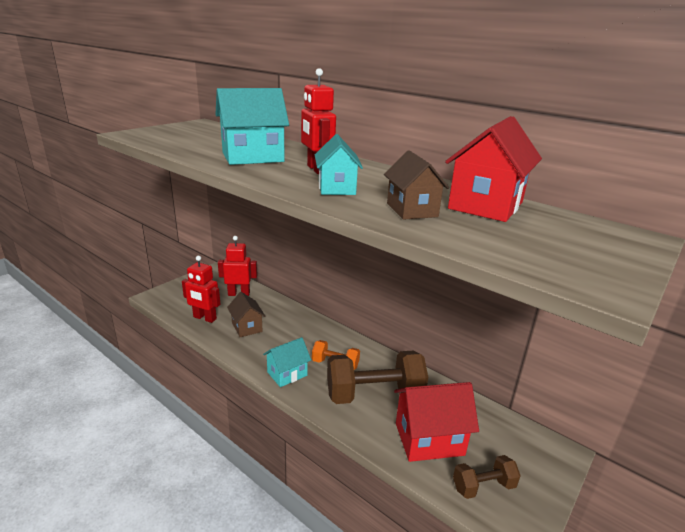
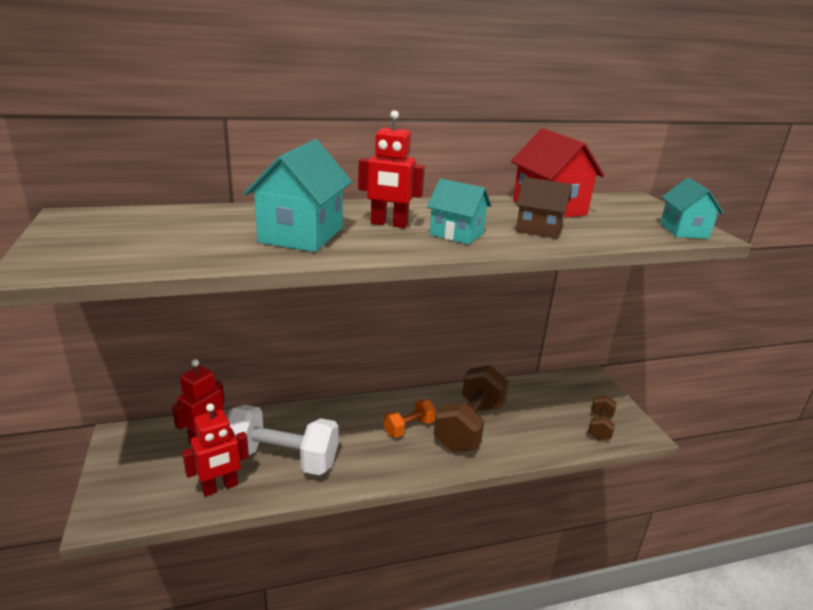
camera: 55 degrees left, 0 degrees up
(247, 327) = (282, 459): brown house -> white dumbbell
(287, 374) = (393, 465): turquoise house -> turquoise house (684, 231)
(429, 439) = (540, 425): red house -> none

